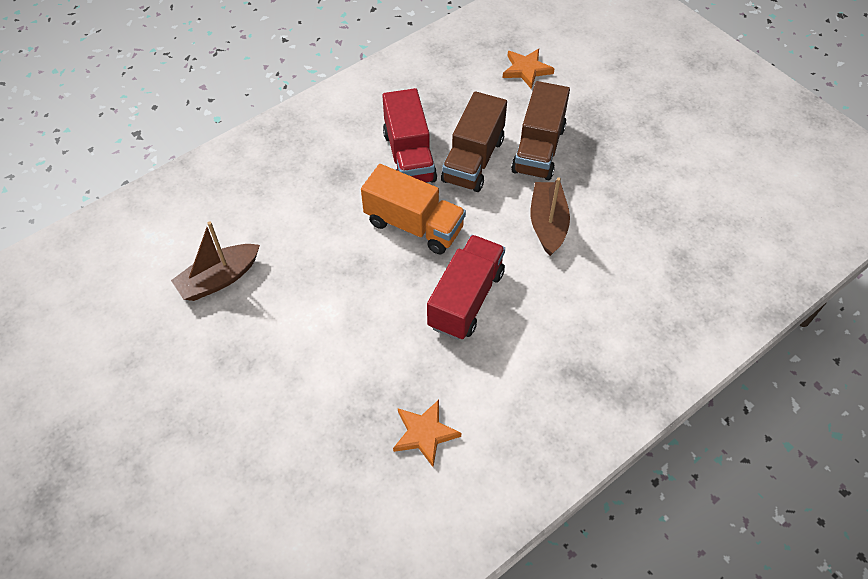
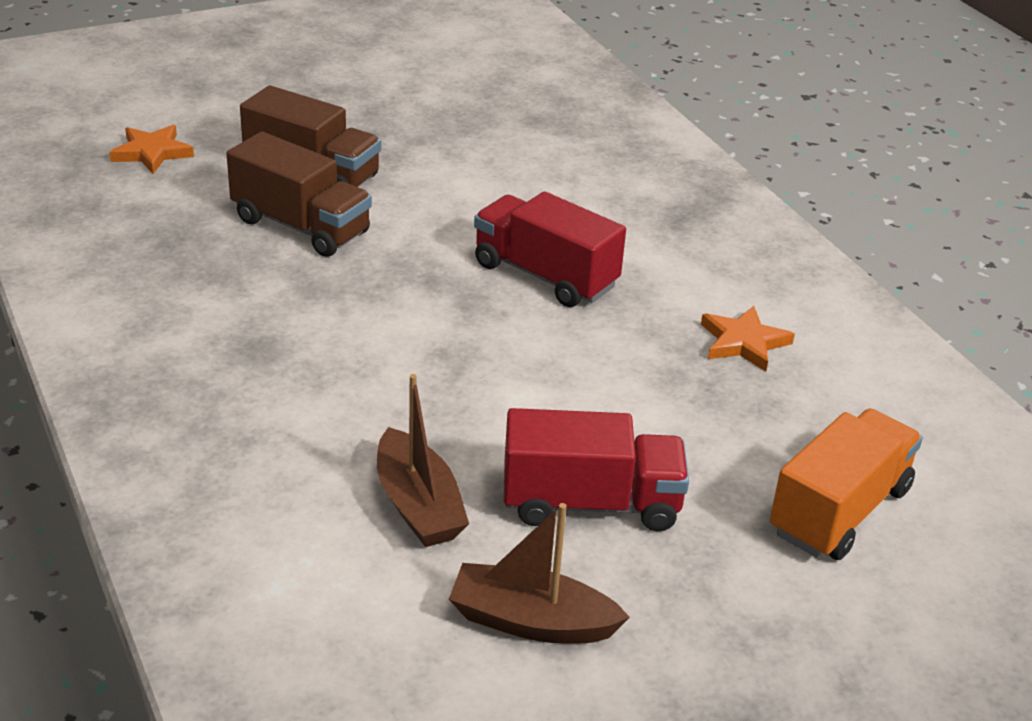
camera: 80 degrees left, 20 degrees down
(409, 156) = (259, 279): red truck -> red truck (590, 503)
(414, 225) = (397, 296): orange truck -> orange truck (839, 511)
(548, 224) = (446, 192): brown boat -> brown boat (531, 621)

